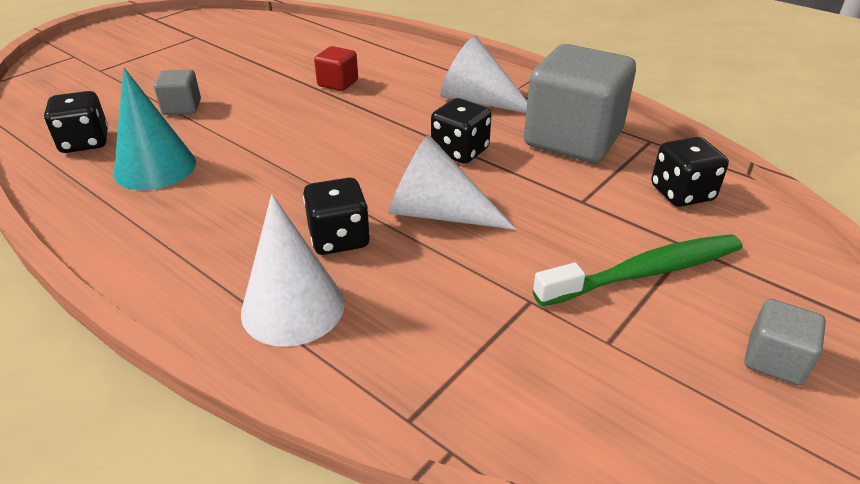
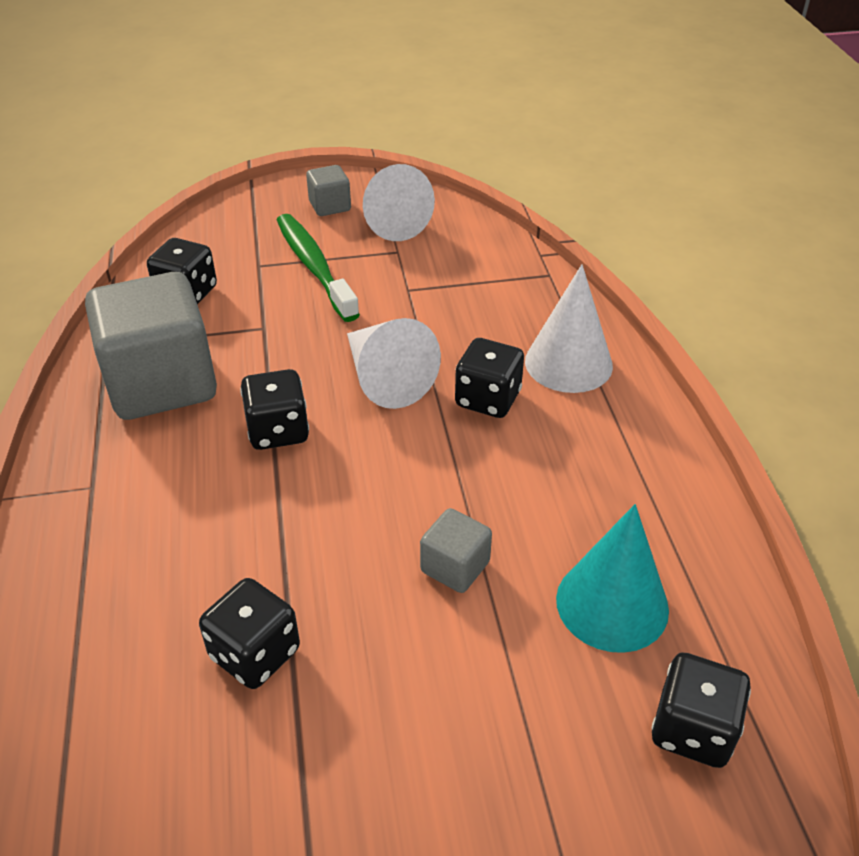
camera: 140 degrees left, 5 degrees up
(182, 107) = (517, 741): grey cube -> grey cube (455, 567)
(338, 83) = (255, 653): red cube -> black dice
(478, 101) = (151, 493): white cone -> white cone (391, 221)
(645, 272) = (314, 266): green toothbrush -> green toothbrush turned 45 degrees clockwise

